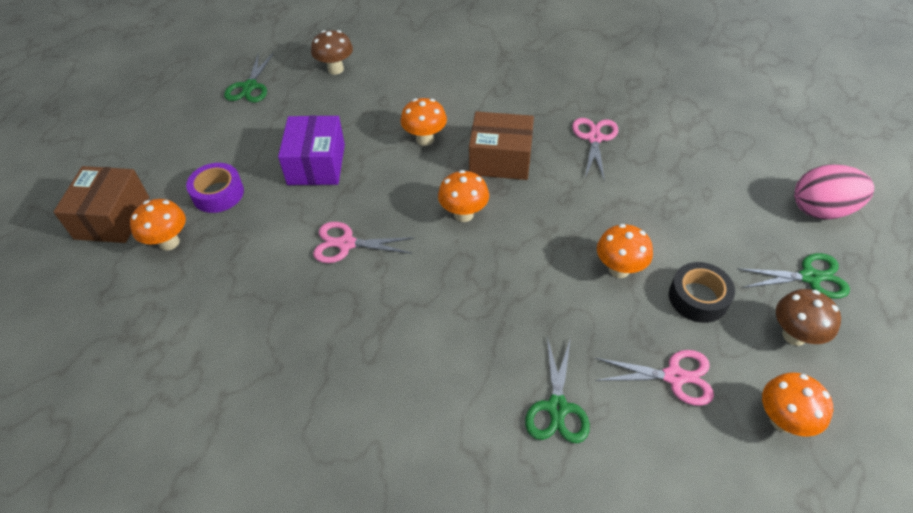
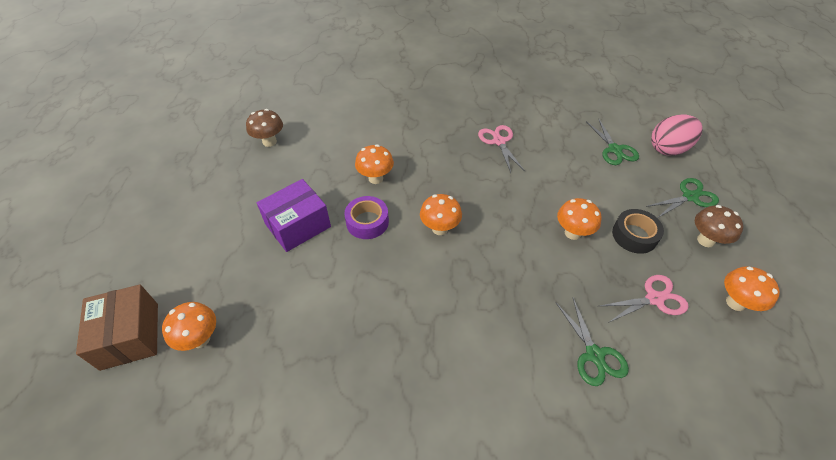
camera: 25 degrees left, 0 degrees up
(218, 194) = (223, 279): purple tape -> purple tape (367, 222)
(250, 87) = (201, 176): green scissors -> green scissors (614, 150)
(316, 164) = (298, 225): purple box -> purple box turned 75 degrees clockwise
(346, 244) = (361, 284): pink scissors -> none
(500, 159) = (442, 177): brown box -> none

